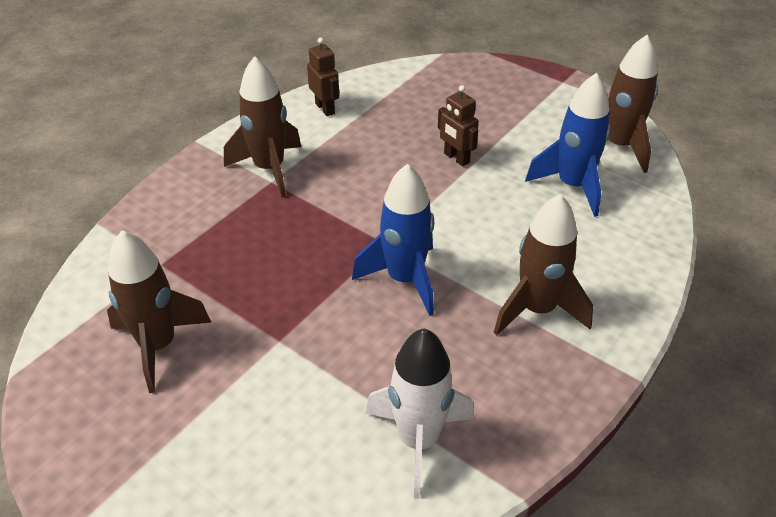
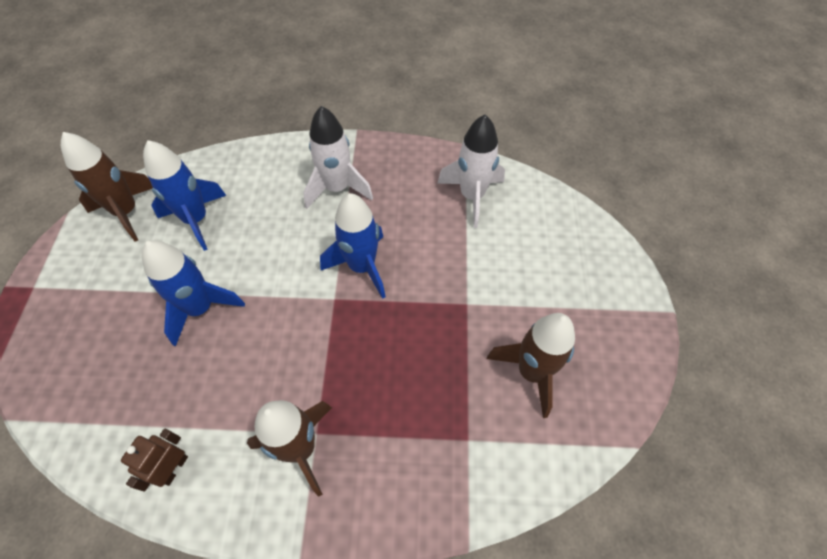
camera: 125 degrees left, 15 degrees up
(456, 158) = (200, 308): brown robot -> blue rocket
(537, 309) = (337, 188): brown rocket -> white rocket

